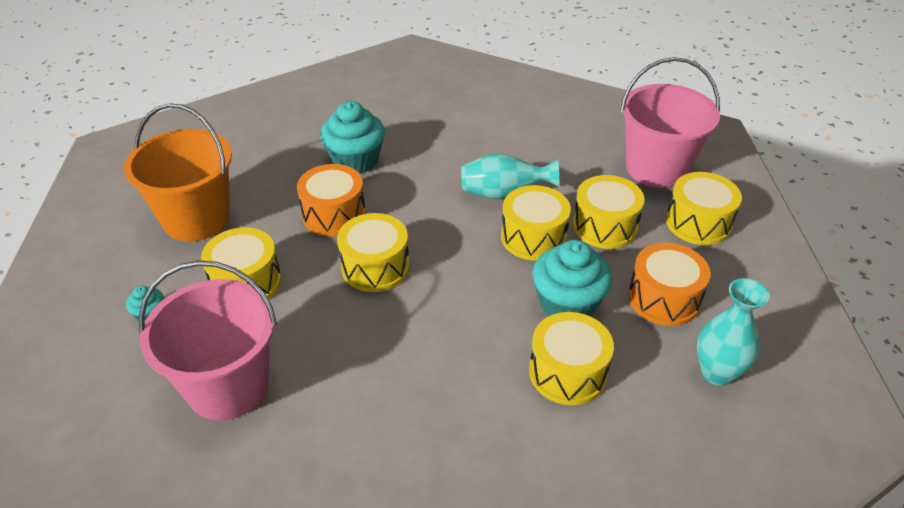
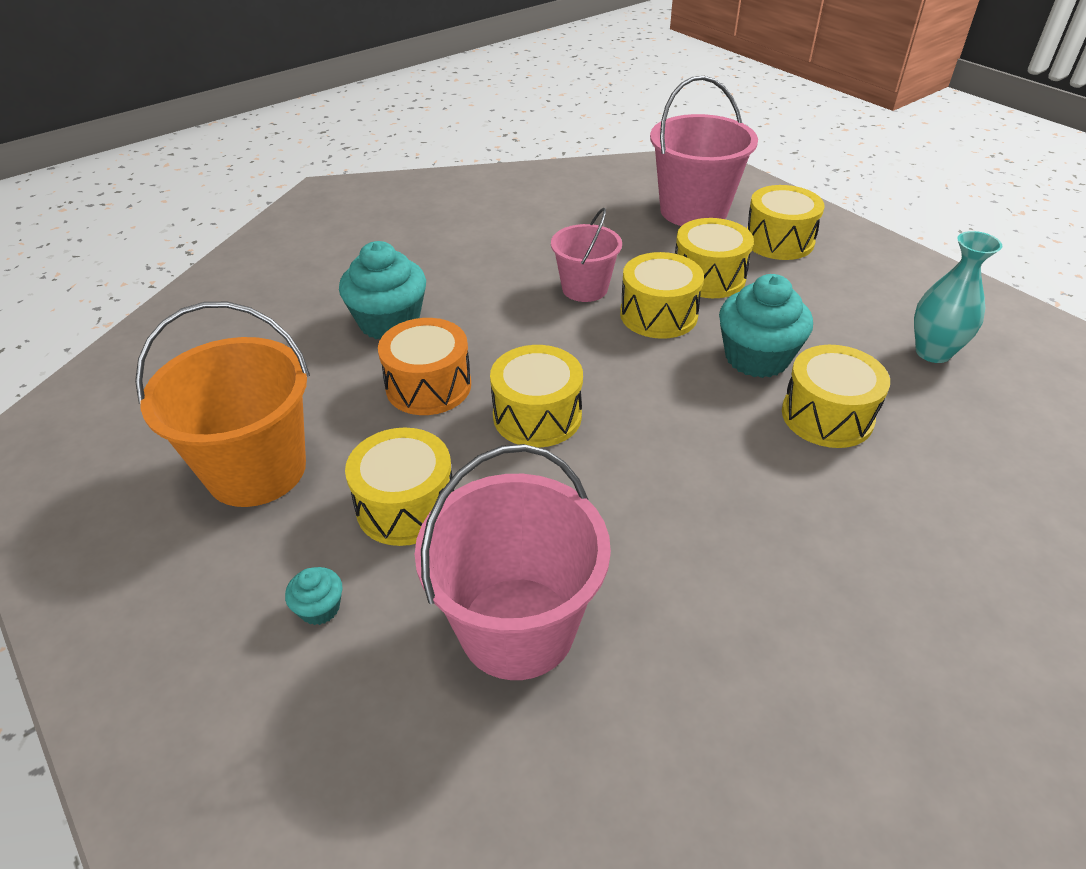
camera: 35 degrees left, 0 degrees up
(503, 194) = (584, 288): turquoise vase -> pink bucket
(663, 298) = (826, 314): orange drum -> none

